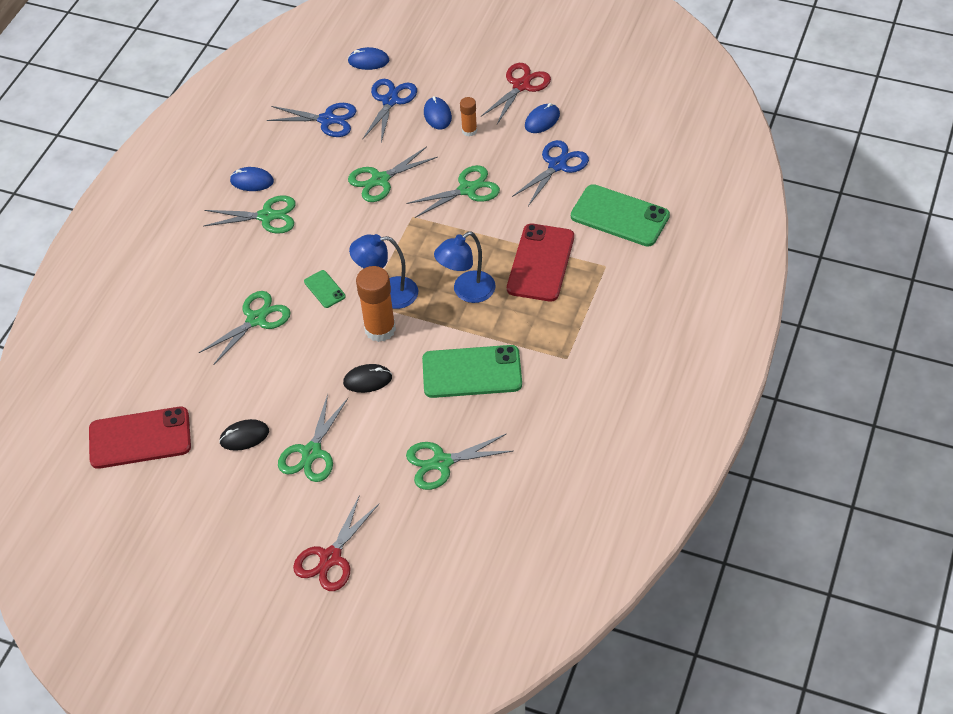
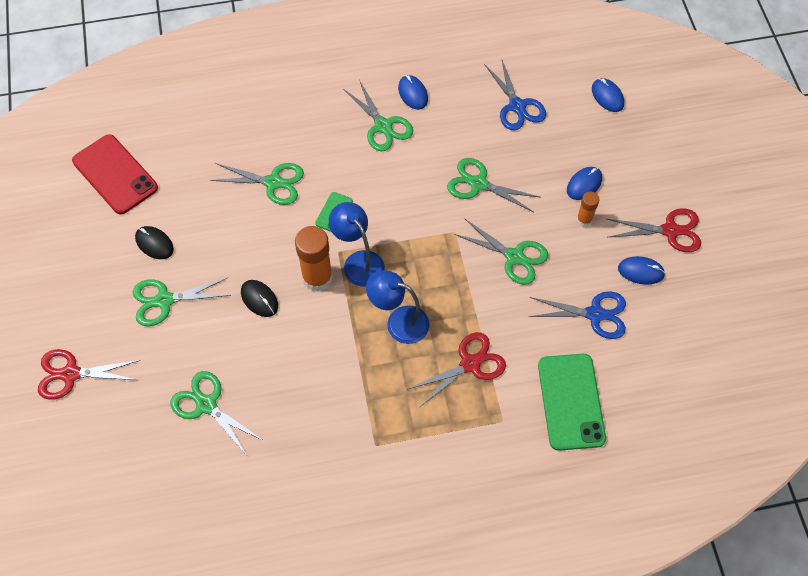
camera: 55 degrees right, 10 degrees up
(390, 101) = (573, 139): blue scissors -> none
(472, 372) = (314, 375): green phone -> none
(541, 263) = (470, 364): red phone -> red scissors

